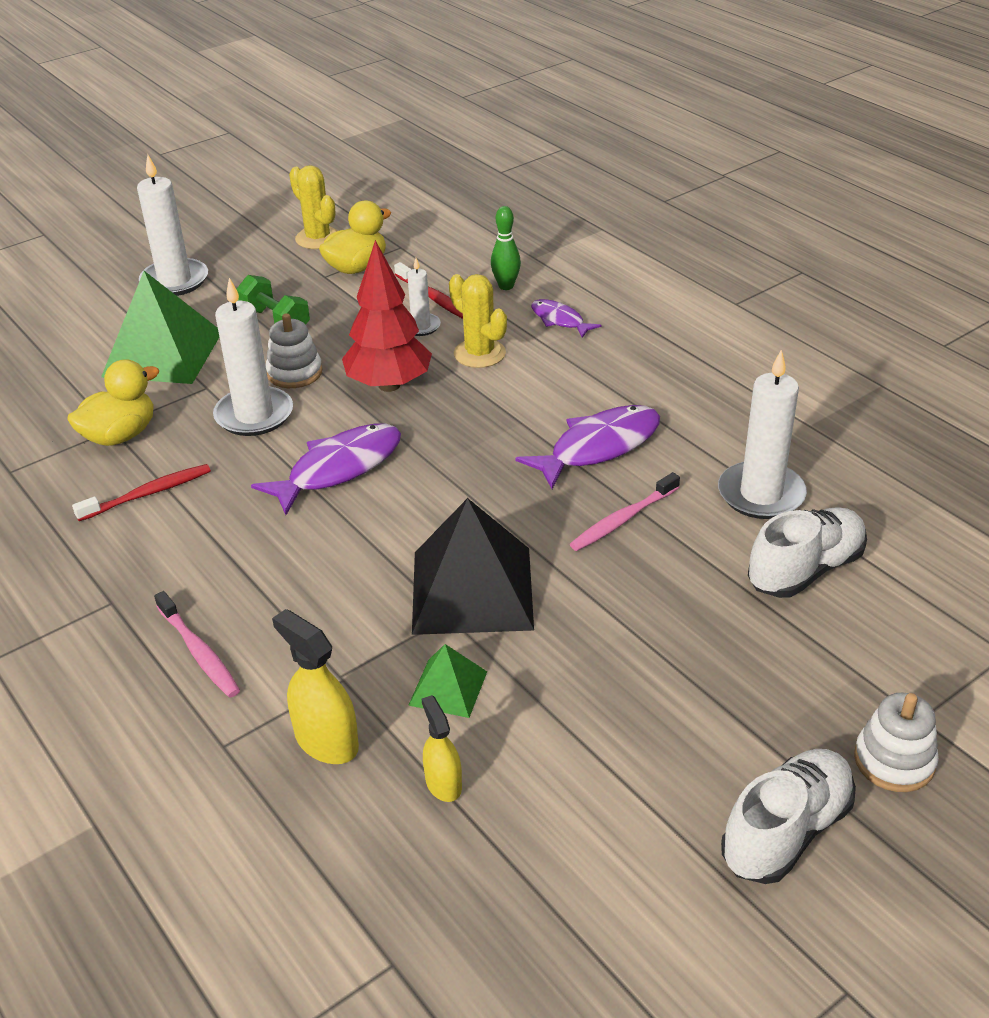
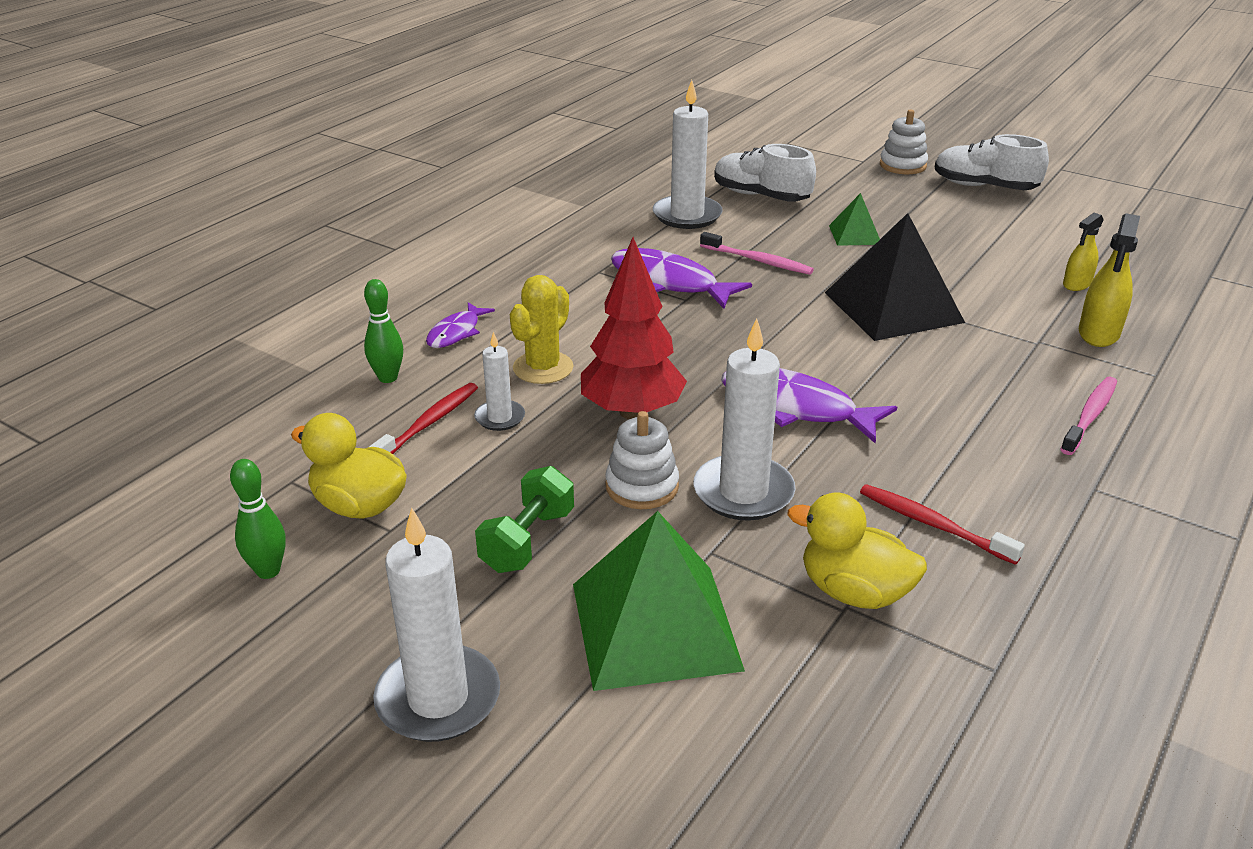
camera: 110 degrees left, 5 degrees down
(318, 238) = (268, 571): yellow cactus -> green bowling pin
(448, 688) = (999, 298): green pyramid -> green pyramid (855, 235)

